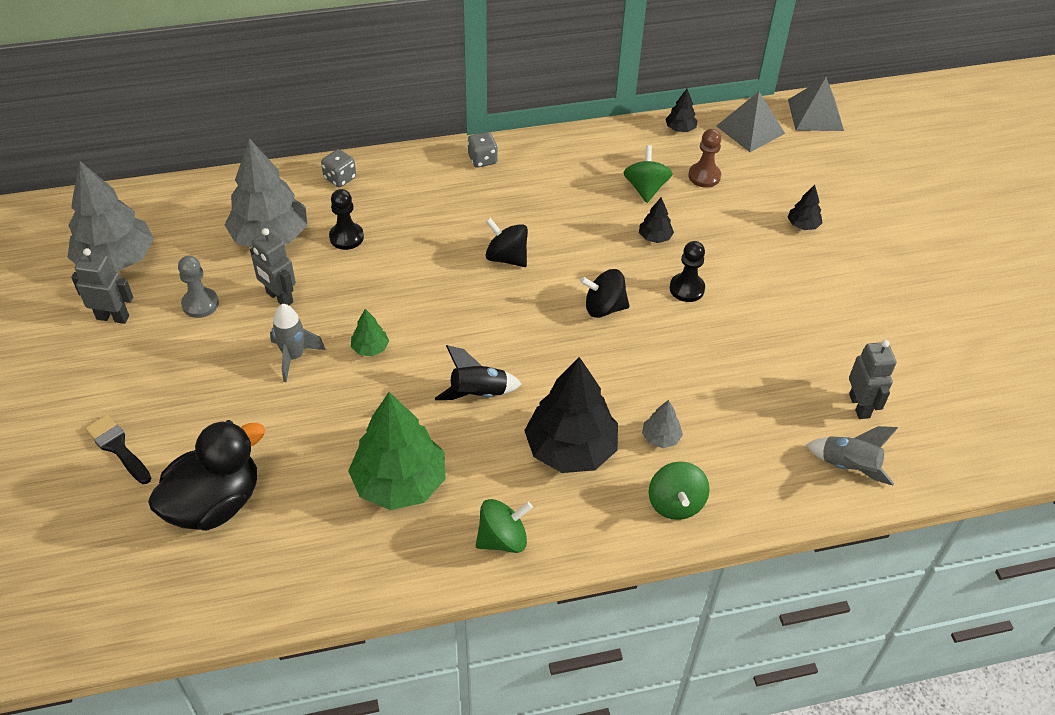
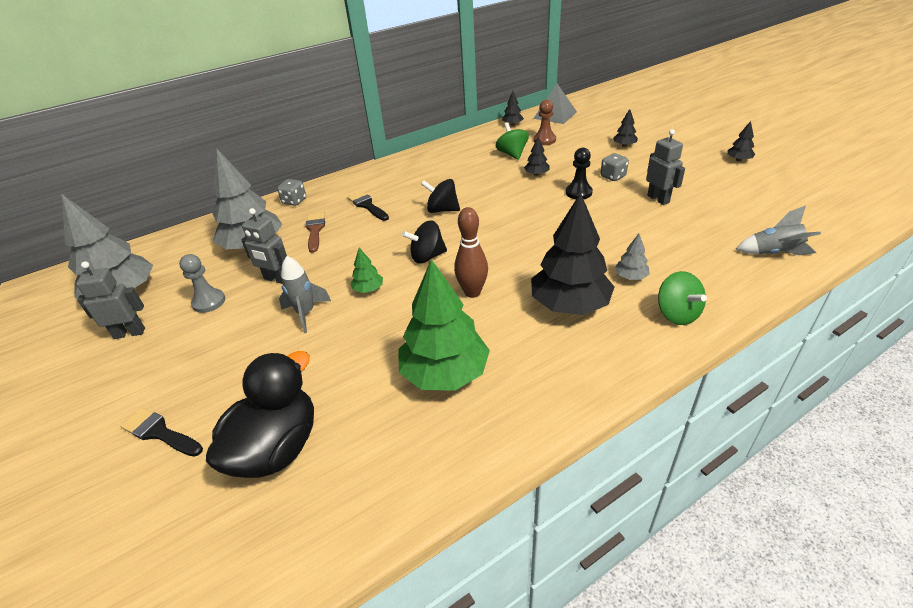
camera: 15 degrees left, 10 degrees down
(346, 237) = (315, 230): black pawn -> brown brush
(422, 217) = (367, 205): none -> black brush
(478, 394) = (472, 292): black rocket -> brown bowling pin
(482, 160) = (393, 167): grey dice -> grey dice (613, 176)
(503, 539) = (561, 385): green spinning top -> none
(604, 307) = (530, 217): black spinning top -> black spinning top (427, 256)
(815, 115) = (587, 101): grey pyramid -> none
(859, 406) = (747, 219): grey robot -> grey robot (658, 199)
(933, 307) = (738, 160): none -> black tree

